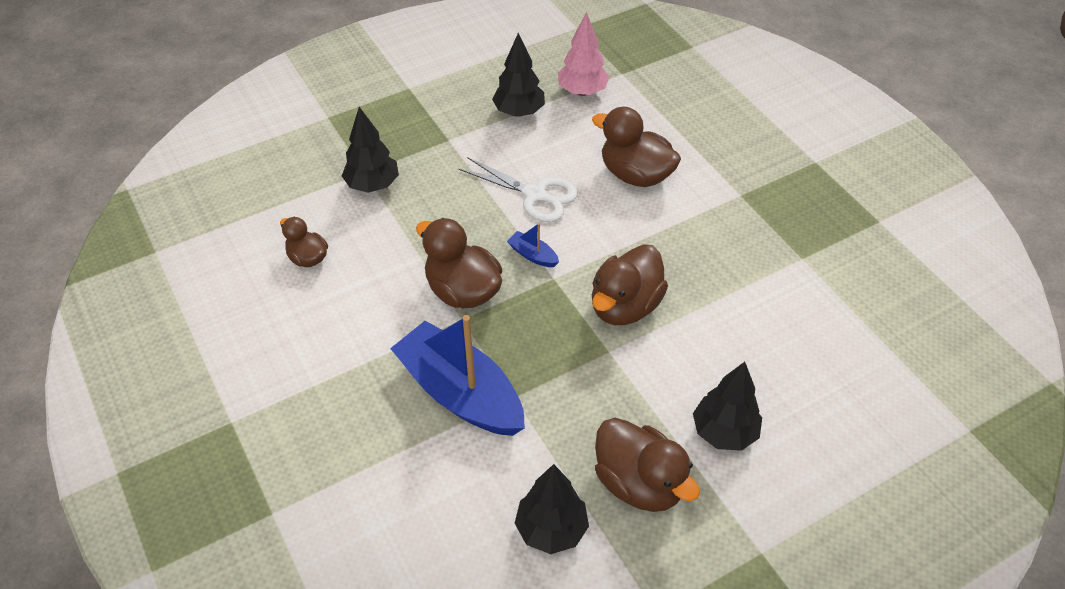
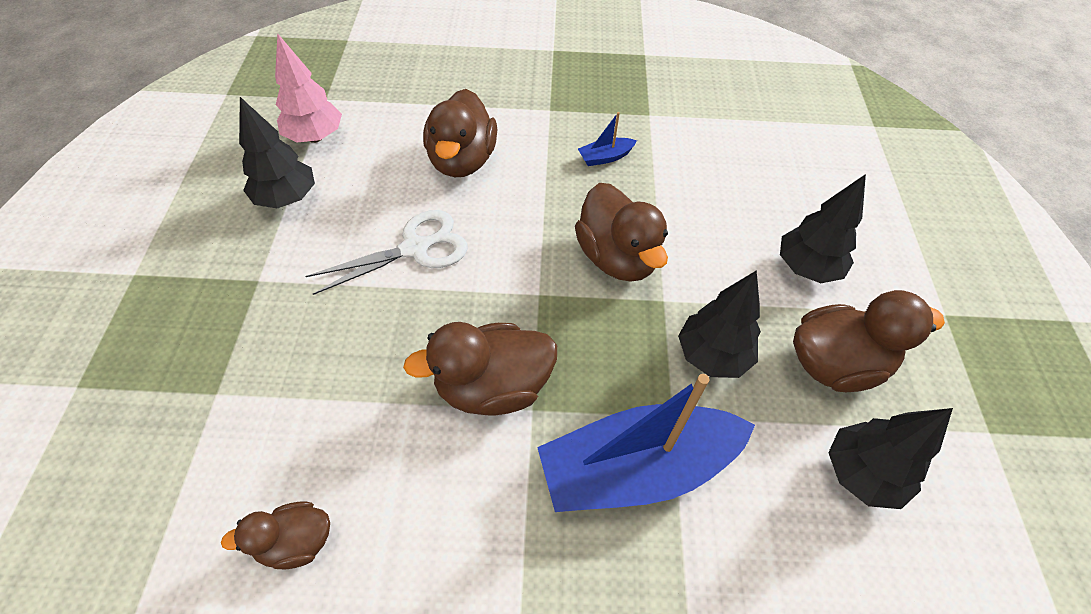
camera: 60 degrees left, 5 degrees up
(372, 185) = (247, 396): black tree -> black tree (712, 356)
(533, 255) = (494, 295): blue boat -> blue boat (605, 157)
(635, 175) = (462, 160): brown duck -> brown duck turned 60 degrees counterclockwise

